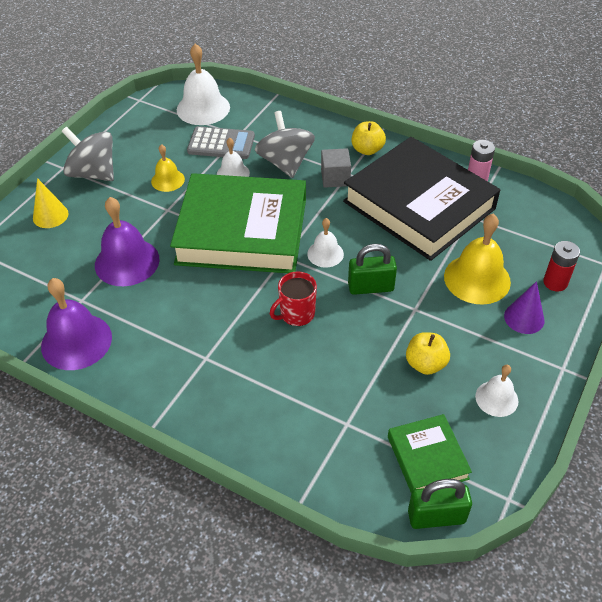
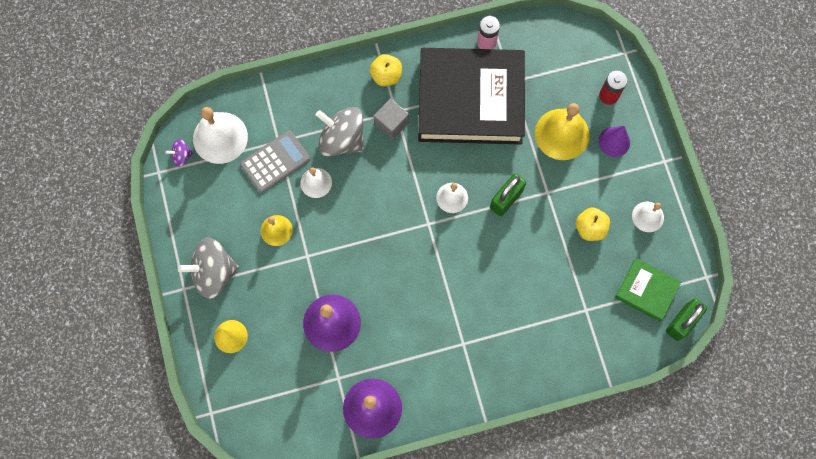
camera: 45 degrees left, 25 degrees up
(165, 101) = (182, 156): none -> purple spinning top
(242, 231) = (379, 228): green book -> none
(296, 314) = (482, 262): red mug -> none

